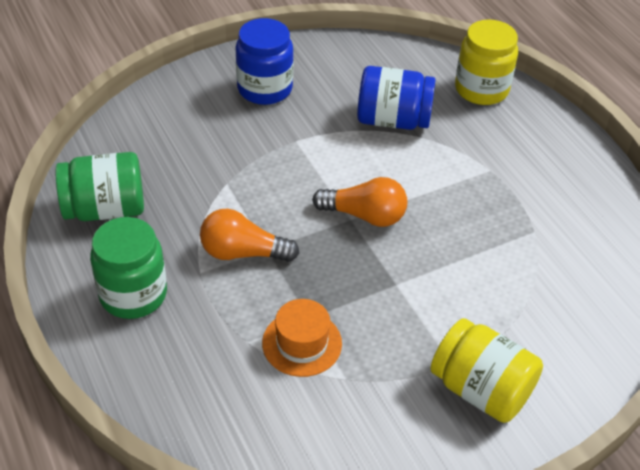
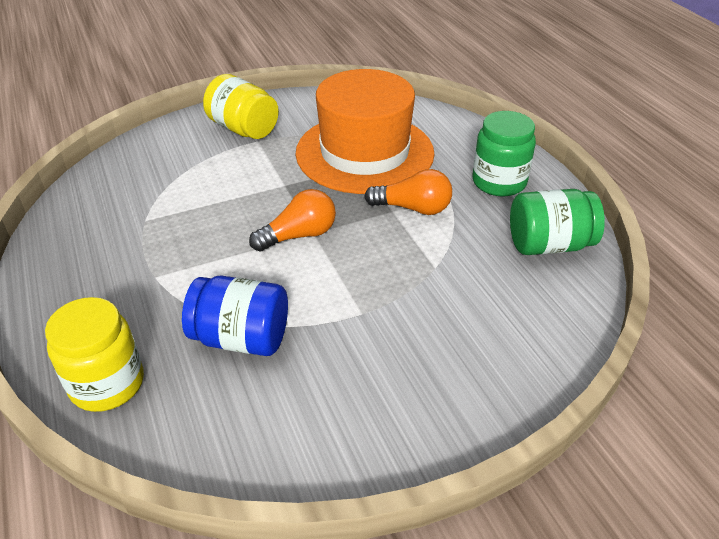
camera: 175 degrees left, 5 degrees down
(264, 89) = (400, 388): blue jar -> none
(302, 343) = (364, 153): orange hat -> orange hat, size x2.34
(365, 215) = (299, 235): orange light bulb -> orange light bulb turned 135 degrees clockwise

